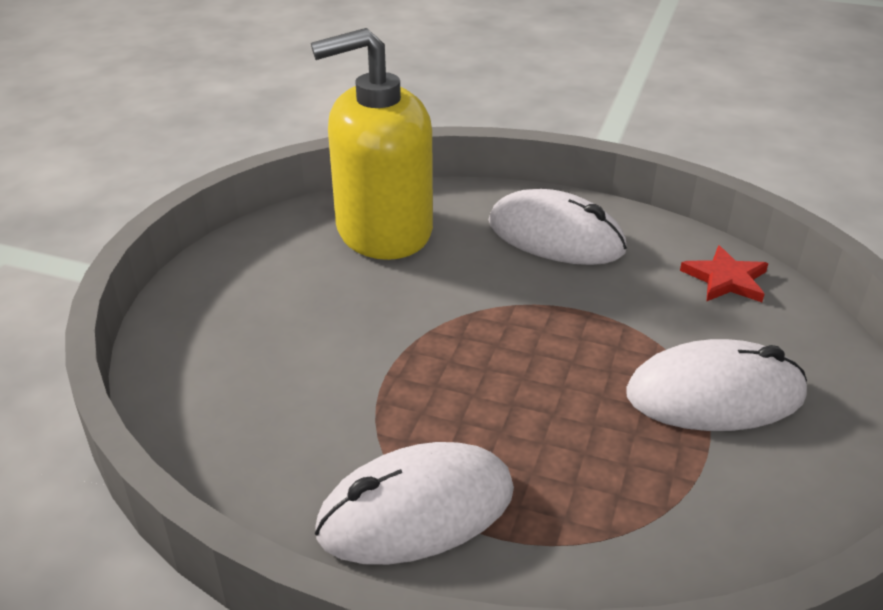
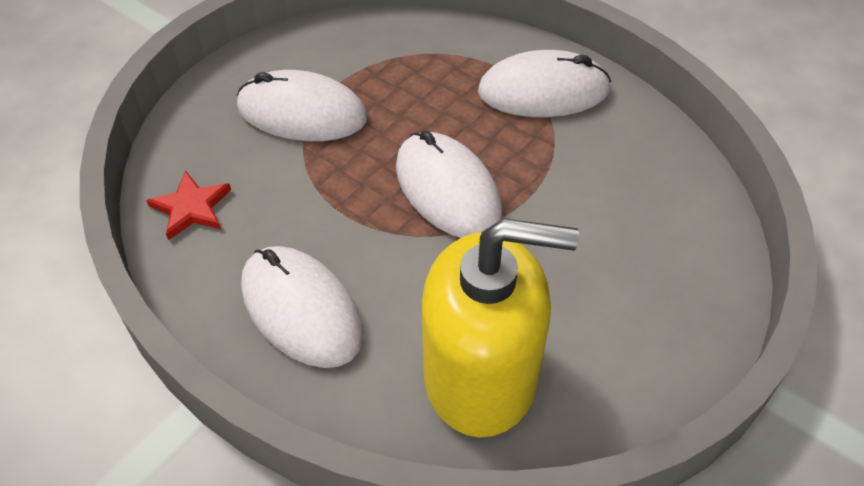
camera: 160 degrees left, 15 degrees up
(484, 352) = (447, 189): none -> white mouse

